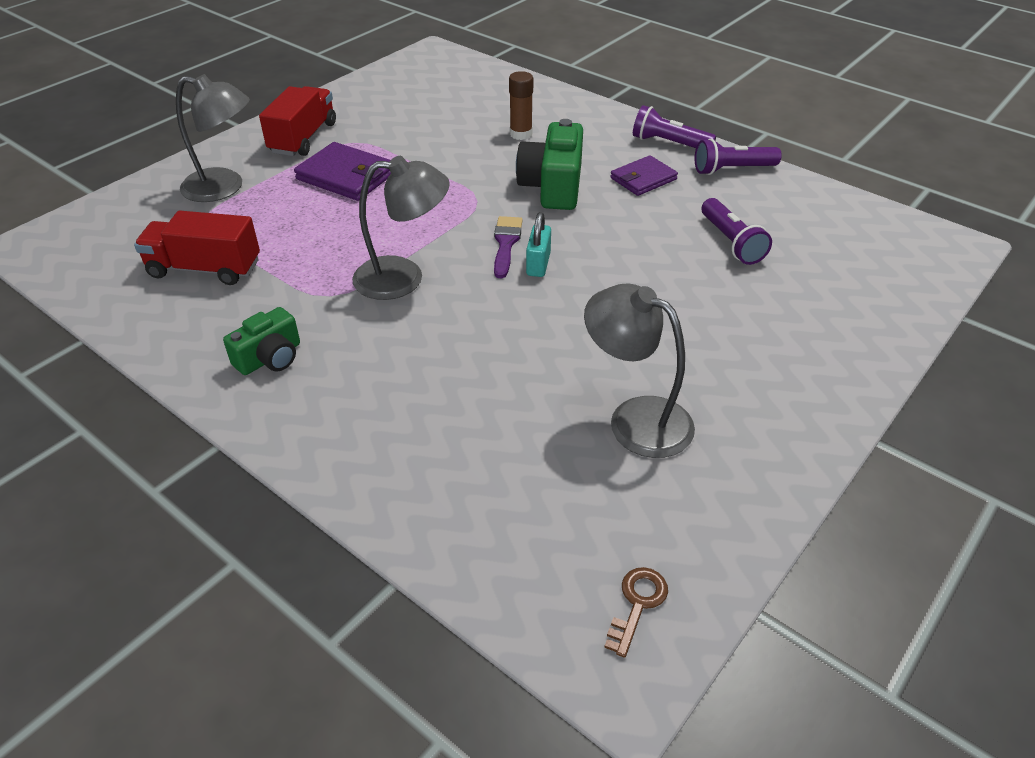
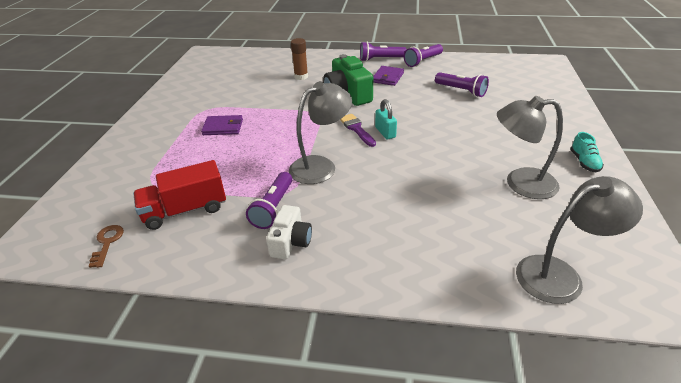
camera: 30 degrees left, 5 degrees down
(224, 188) = (146, 160): grey lamp -> grey lamp (560, 275)
(270, 358) = (291, 242): green camera -> white camera
(294, 308) = (273, 208): none -> purple flashlight
(303, 138) = (170, 117): red truck -> none
(347, 176) = (223, 127): purple wallet -> purple wallet, size x0.66
(637, 604) = (633, 269): brown key -> brown key (107, 243)
(777, 434) = (584, 162): none -> turquoise shoe

